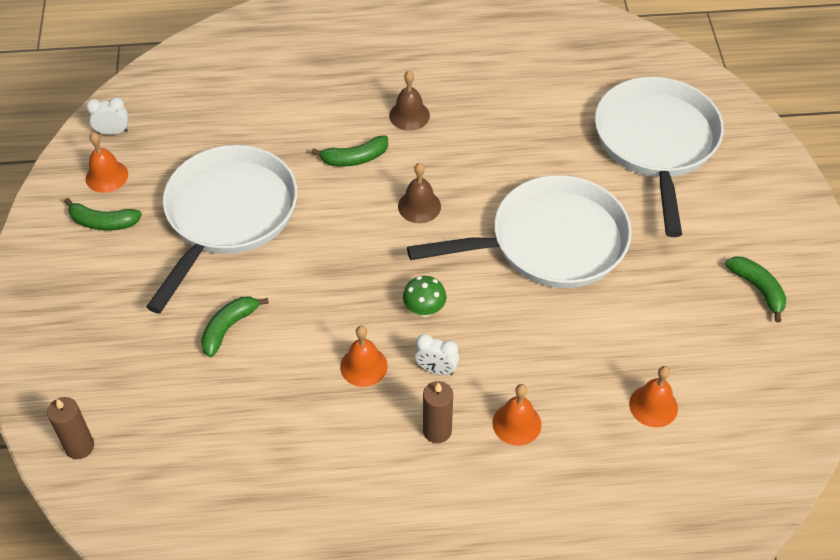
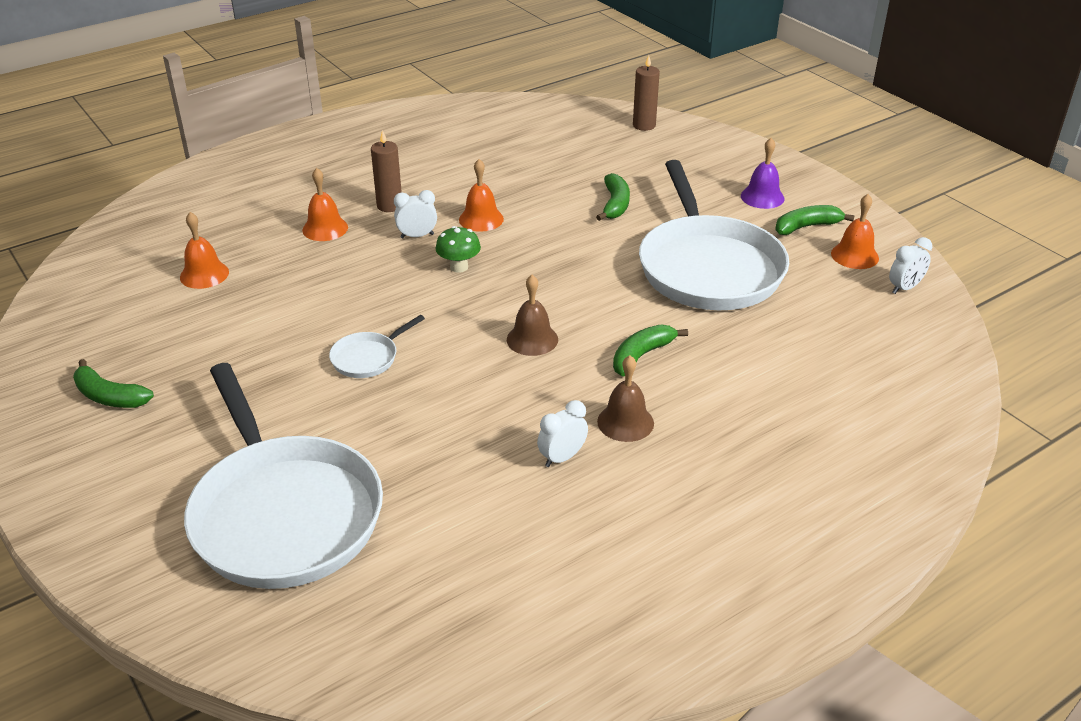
camera: 150 degrees right, 15 degrees down
(95, 275) = (762, 197): none -> purple bell
(467, 109) = (562, 457): none -> white clock
(550, 242) = (368, 358): white pan -> white pan, size x0.41

